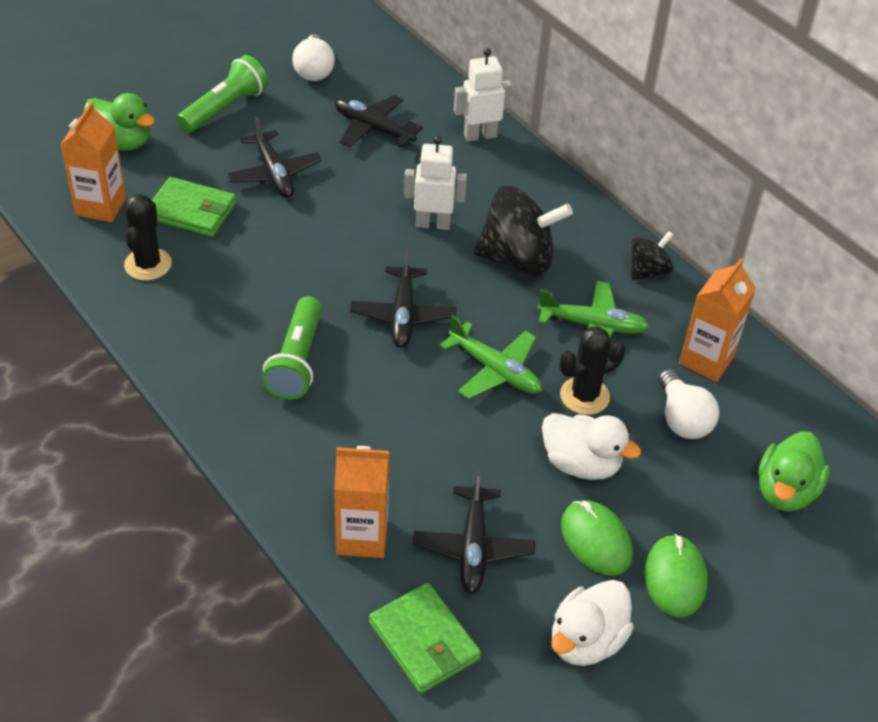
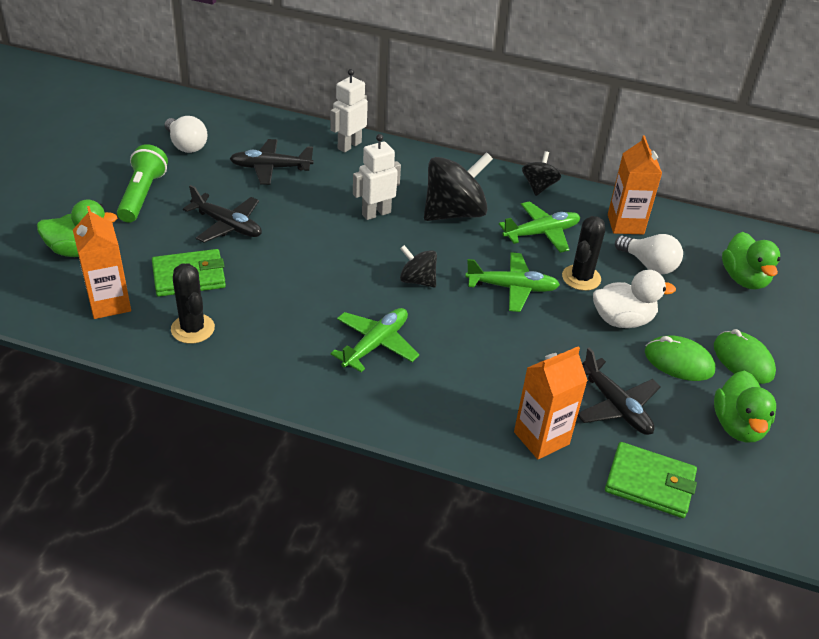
camera: 35 degrees left, 5 degrees down
(297, 361) = (376, 344): green flashlight -> green plane
(403, 315) = (417, 280): black plane -> black spinning top
(586, 641) = (738, 426): white duck -> green duck

